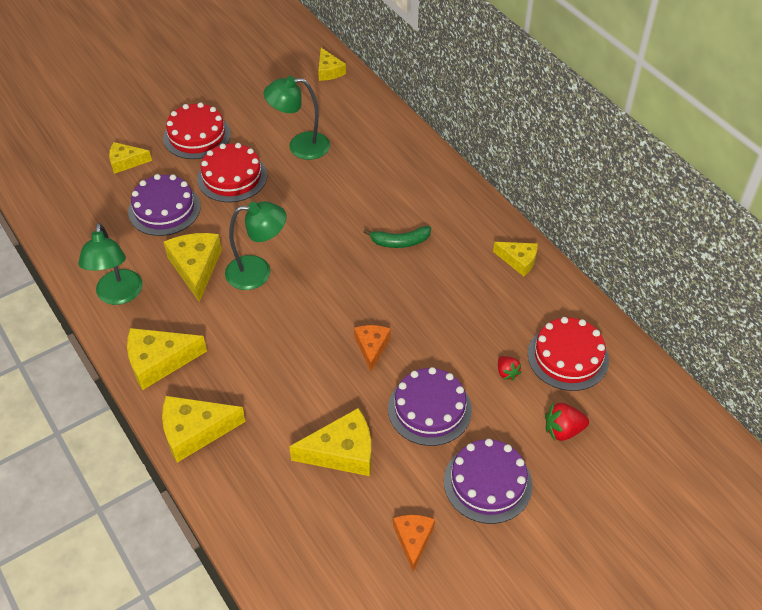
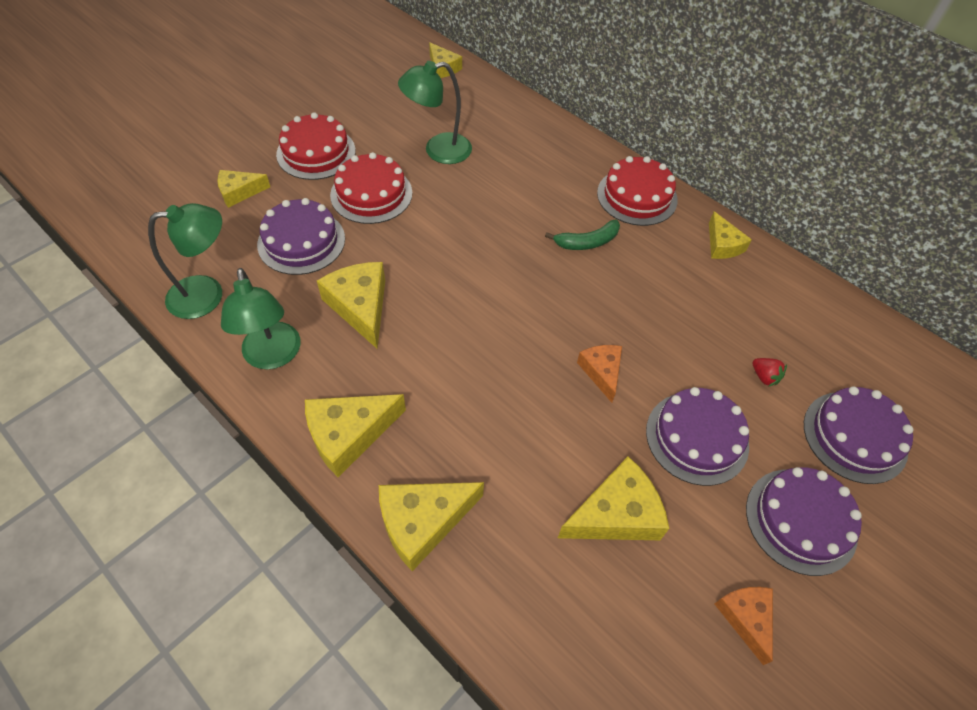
camera: 15 degrees left, 5 degrees up
(258, 272) = (437, 301): green lamp -> green lamp (207, 294)
(519, 260) = (722, 245): yellow cheese -> yellow cheese turned 60 degrees clockwise
(563, 430) = (855, 436): red strawberry -> purple cake
(568, 357) = (821, 346): red cake -> red cake (637, 196)

